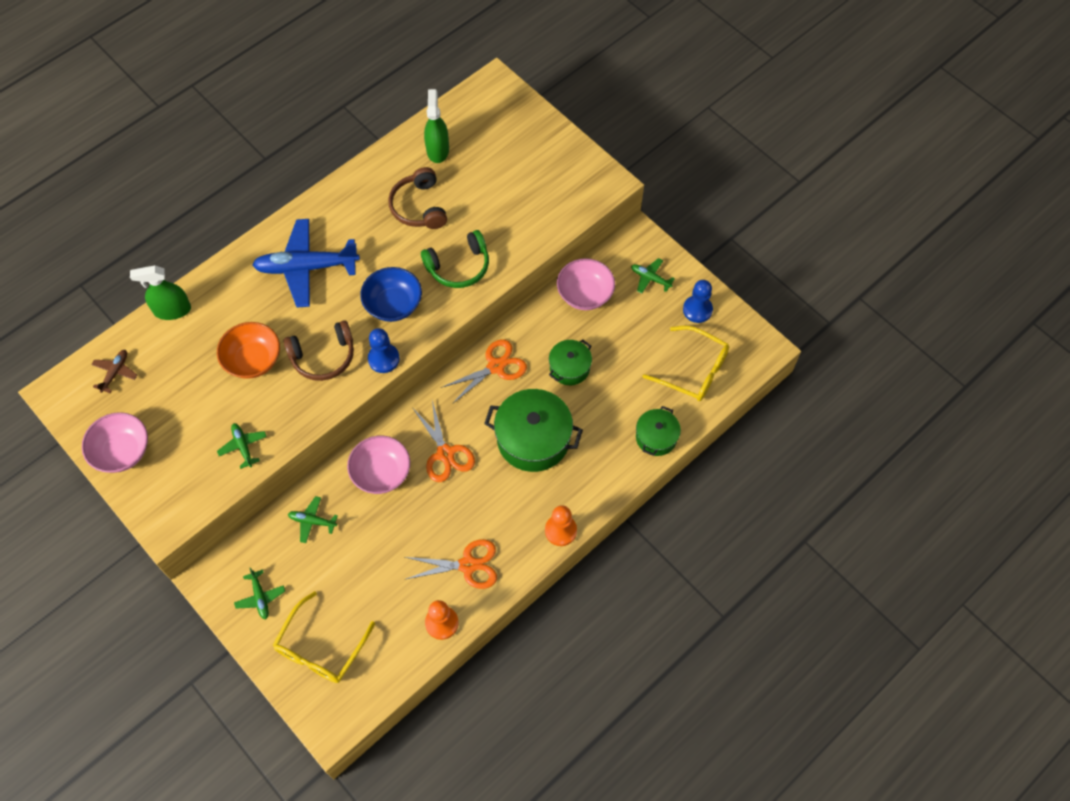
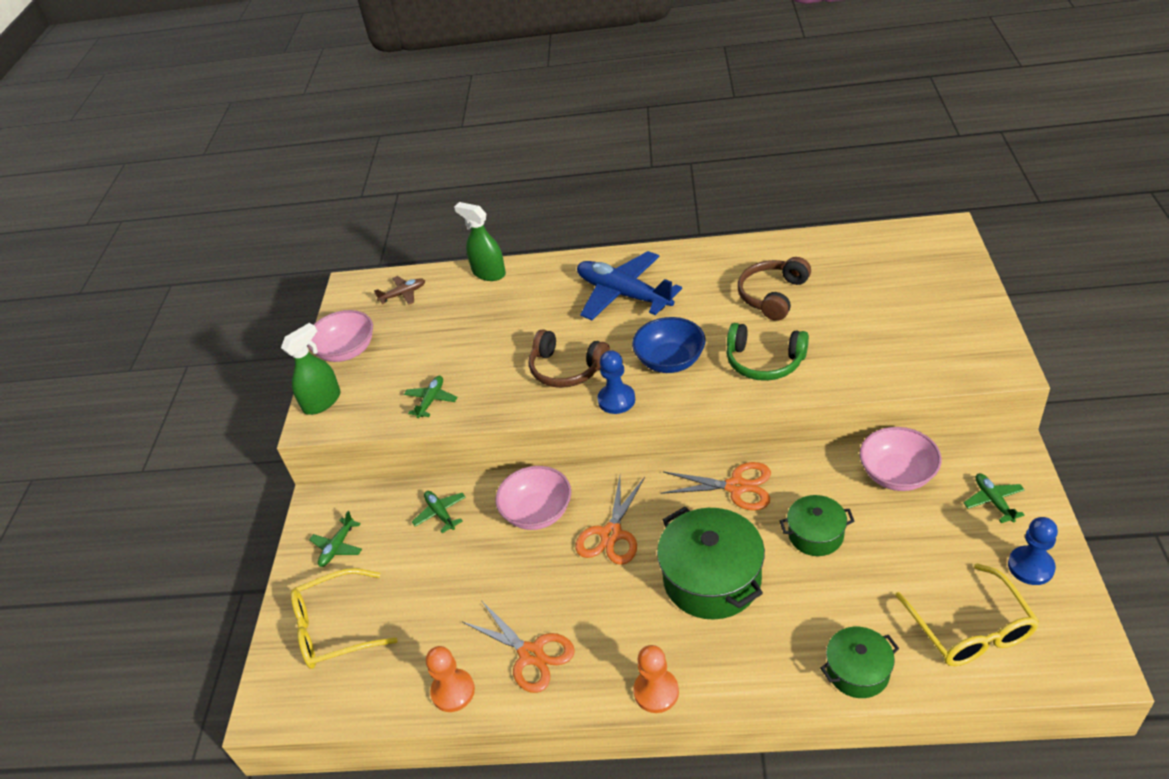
camera: 50 degrees right, 20 degrees down
(253, 360) = (508, 340): orange bowl -> none
(437, 150) = (835, 259): green spray bottle -> green spray bottle (322, 401)

